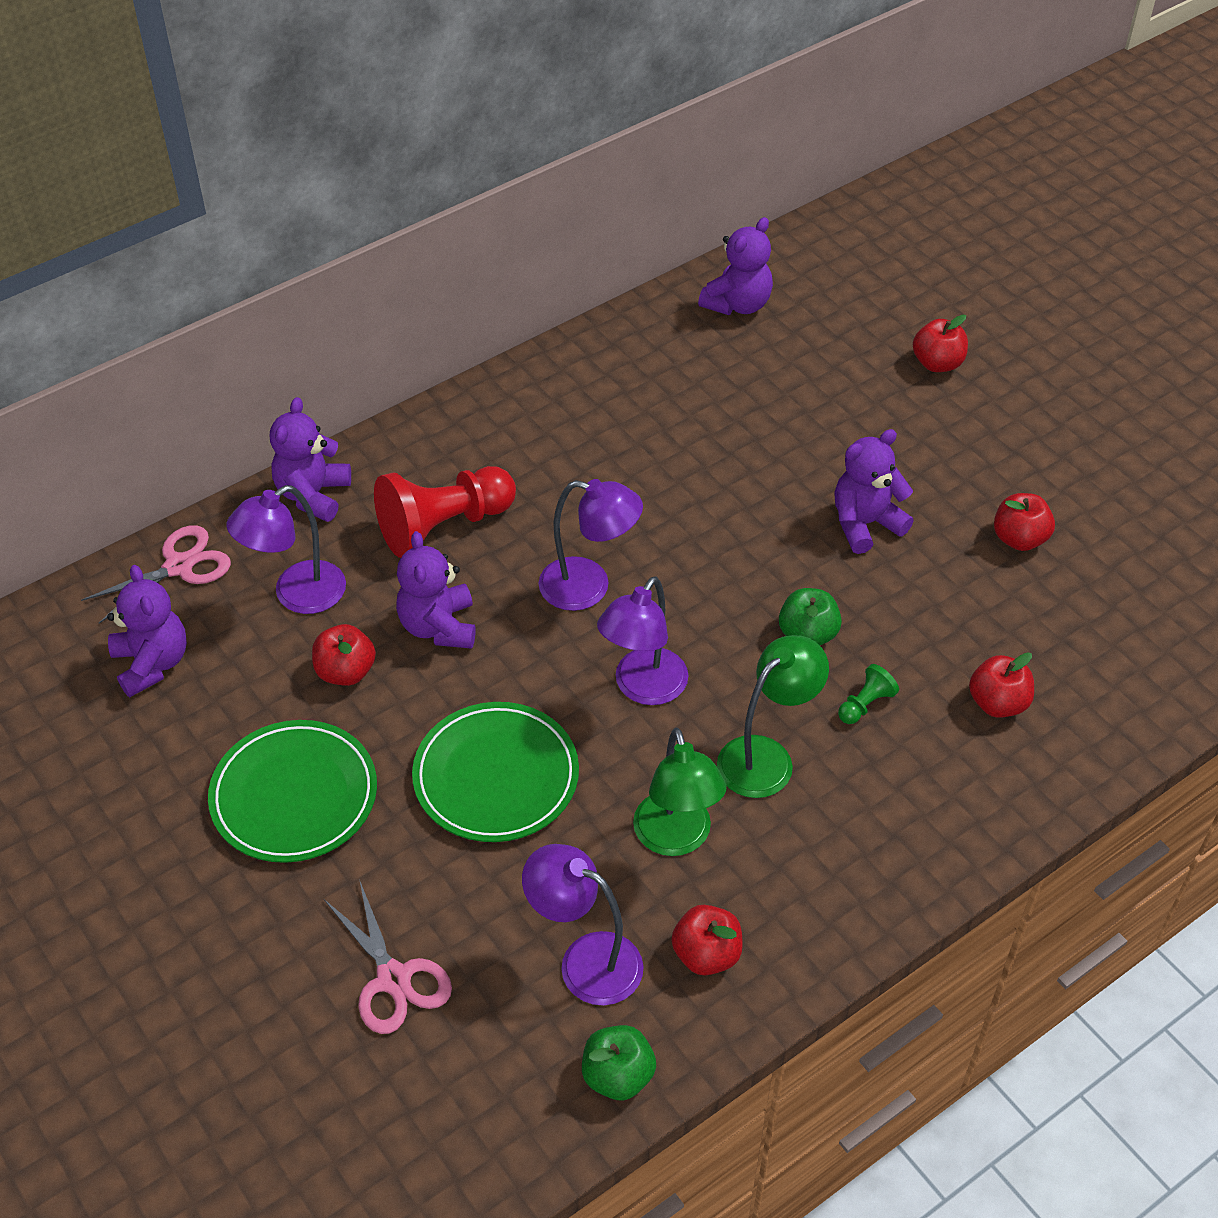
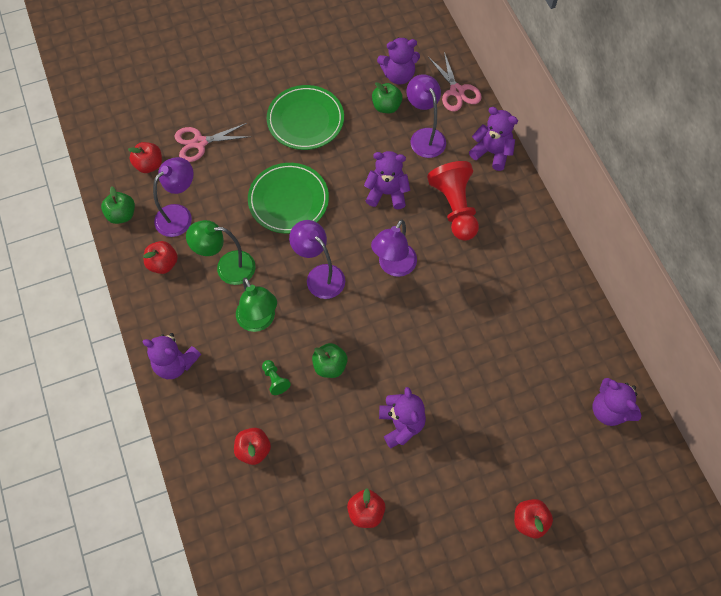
camera: 105 degrees right, 15 degrees up
(235, 667) = (386, 106): none -> green apple
(346, 672) = (370, 150): red apple -> red apple (149, 165)
(901, 866) = (175, 363): none -> purple teddy bear

